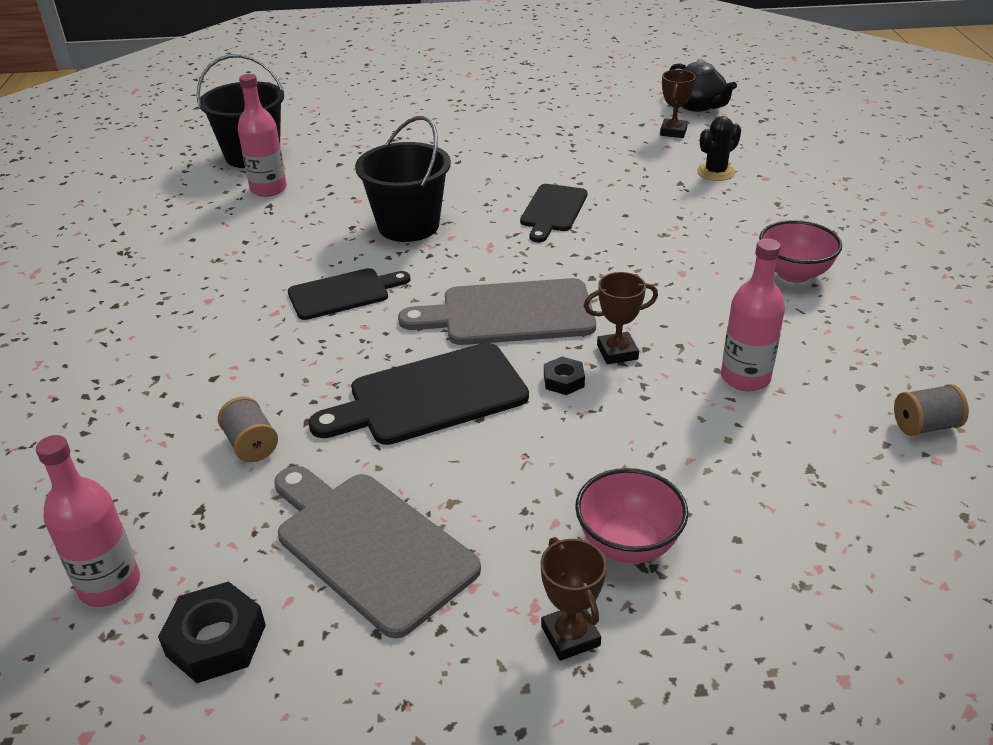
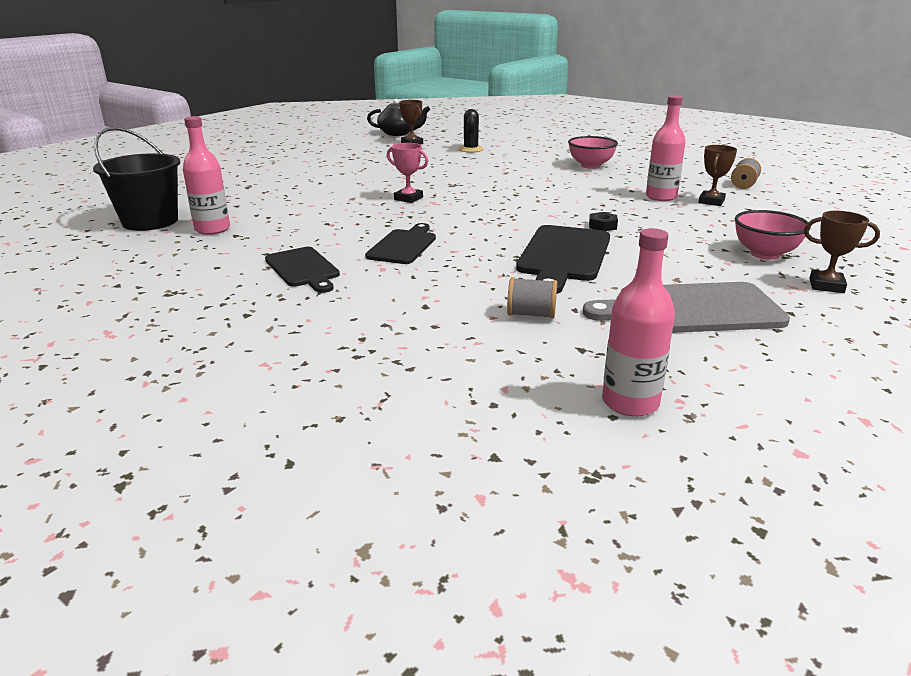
camera: 50 degrees left, 10 degrees down
(216, 640) = (736, 378): black nut -> none
(408, 226) = (363, 211): black bucket -> none
(480, 227) = (408, 198): none -> pink trophy
(509, 314) = (514, 218): grey cutting board -> none
(553, 210) = (430, 182): black cutting board -> black cutting board (303, 269)
(617, 352) = (596, 210): brown trophy -> brown trophy (711, 201)

